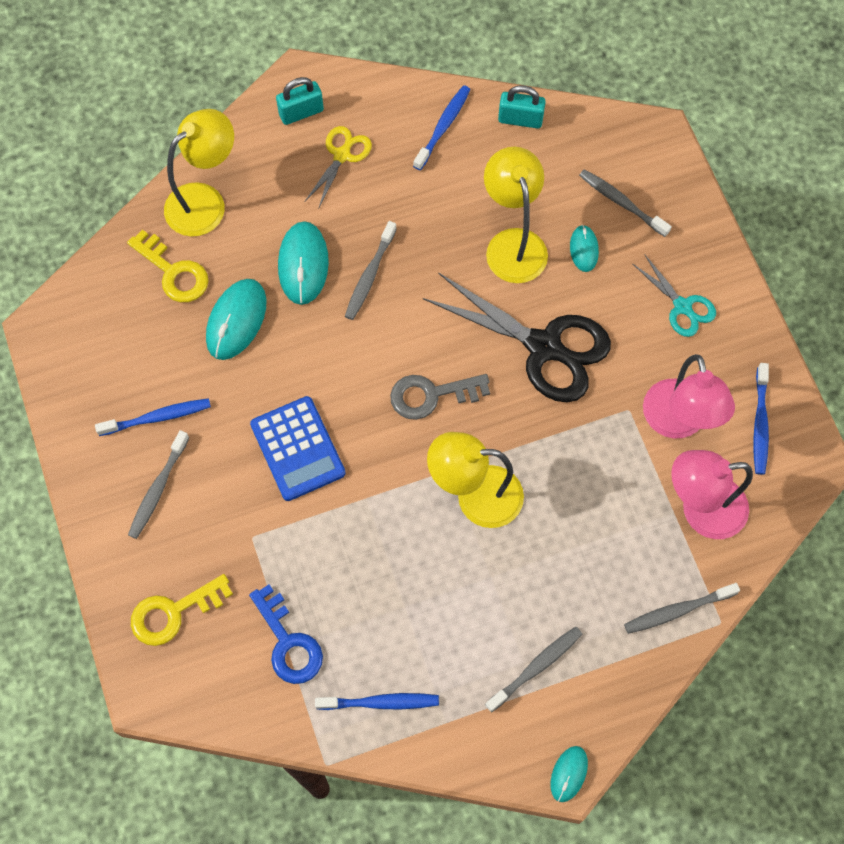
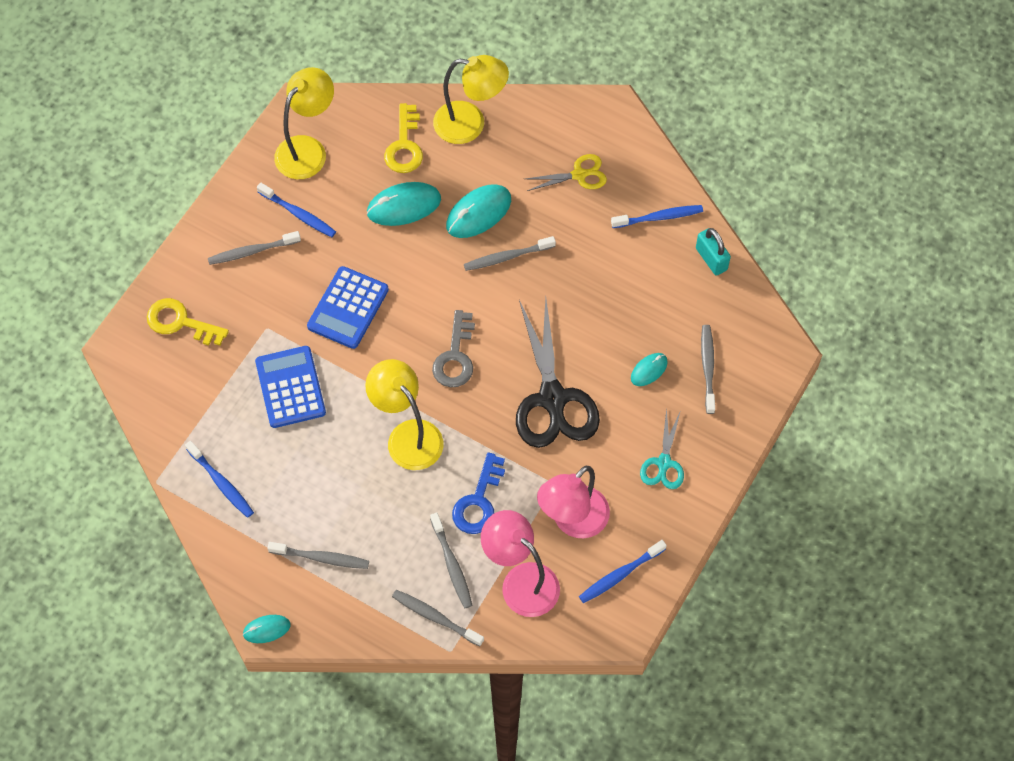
camera: 50 degrees right, 5 degrees down
(288, 643) = (215, 401): blue key -> blue key (478, 501)
(301, 112) = (587, 127): turquoise padlock -> none
(334, 563) = (290, 387): none -> blue calculator
(431, 395) = (455, 357): grey key -> grey key turned 120 degrees counterclockwise
(513, 243) = (612, 324): yellow lamp -> yellow lamp (307, 149)
(637, 556) = (452, 565): none -> grey toothbrush

